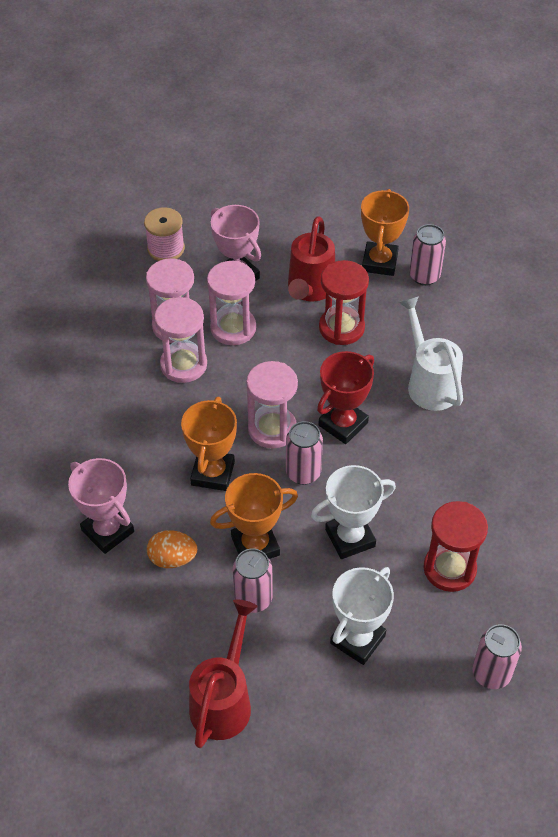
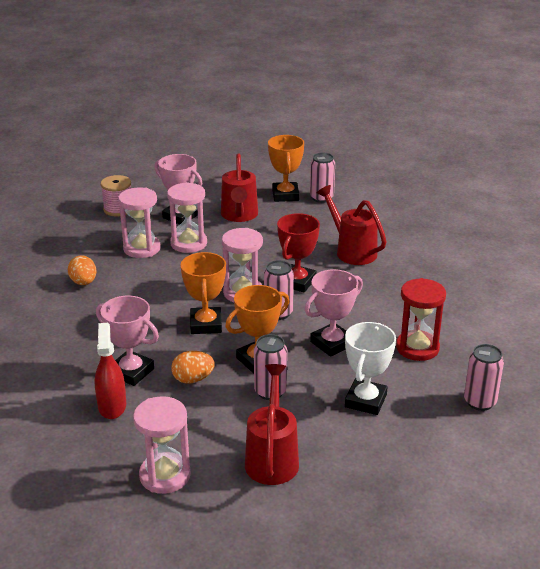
camera: 15 degrees left, 20 degrees down
(73, 579) = (112, 406): none -> red spray bottle
(92, 371) = (83, 282): none -> orange egg
(183, 365) = (157, 268): pink hourglass -> pink hourglass (165, 475)
(341, 328) = (272, 232): red hourglass -> none
(350, 538) = (332, 343): white trophy -> pink trophy
(429, 383) = (352, 251): white watering can -> red watering can

